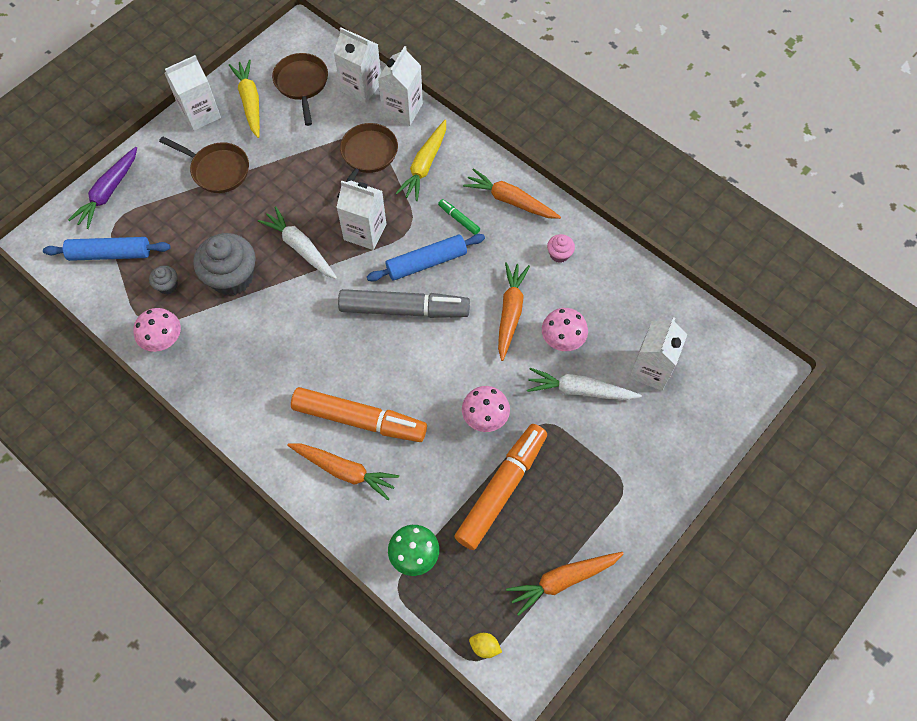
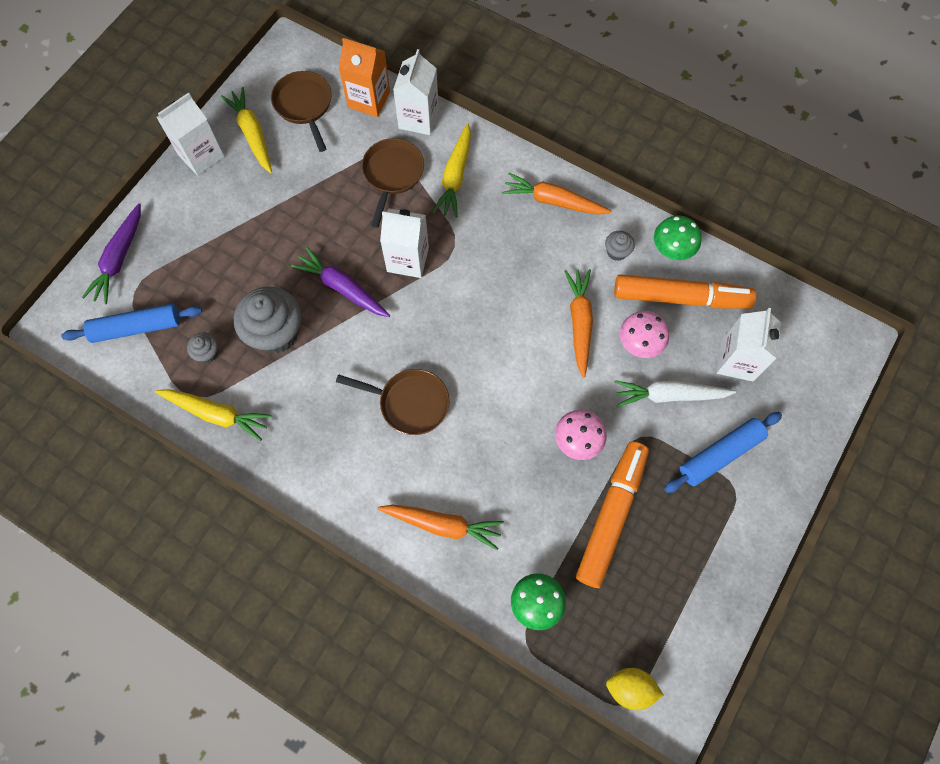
camera: 10 degrees left, 5 degrees up
(163, 340) = (216, 414): pink mushroom -> yellow carrot
(217, 170) = (233, 215): brown pan -> brown pan (409, 403)
(300, 248) = (342, 288): white carrot -> purple carrot
(359, 419) = (446, 466): orange marker -> orange marker (680, 297)
(361, 87) = (369, 100): white carton -> orange carton
(403, 309) = (467, 338): grey marker -> none
(426, 262) = (480, 282): blue rolling pin -> blue rolling pin (720, 454)
(459, 219) = (504, 230): green marker -> none
(484, 647) = (630, 688): yellow lemon -> yellow lemon, size x1.55
(559, 254) = (617, 252): pink cupcake -> grey cupcake
(563, 580) = (695, 602): orange carrot -> none
(611, 260) = (672, 249): none -> green mushroom

